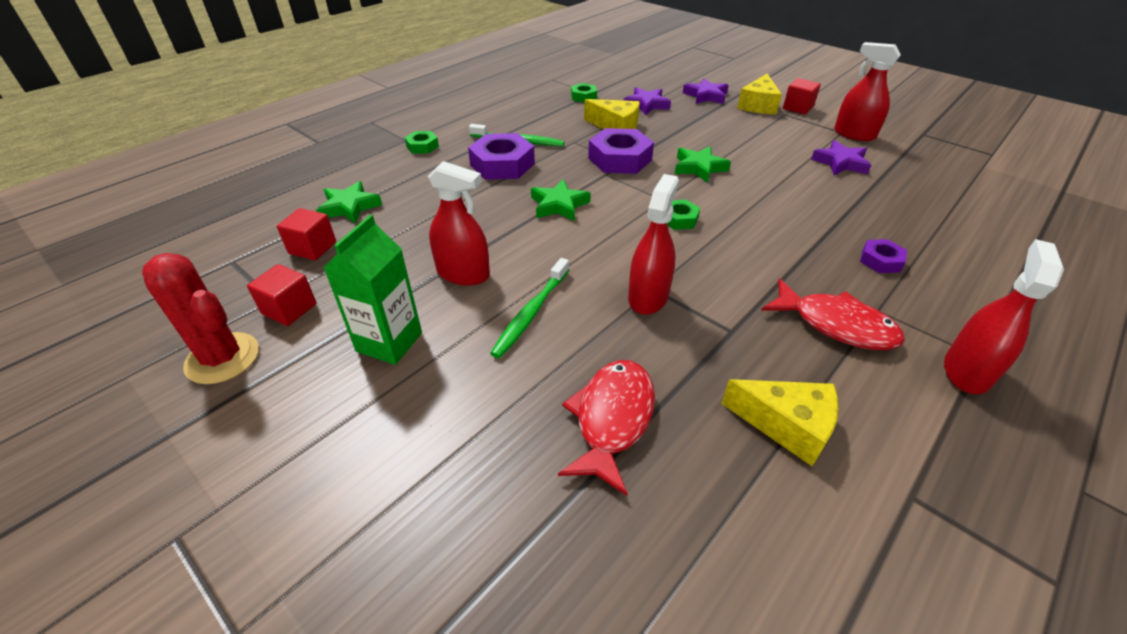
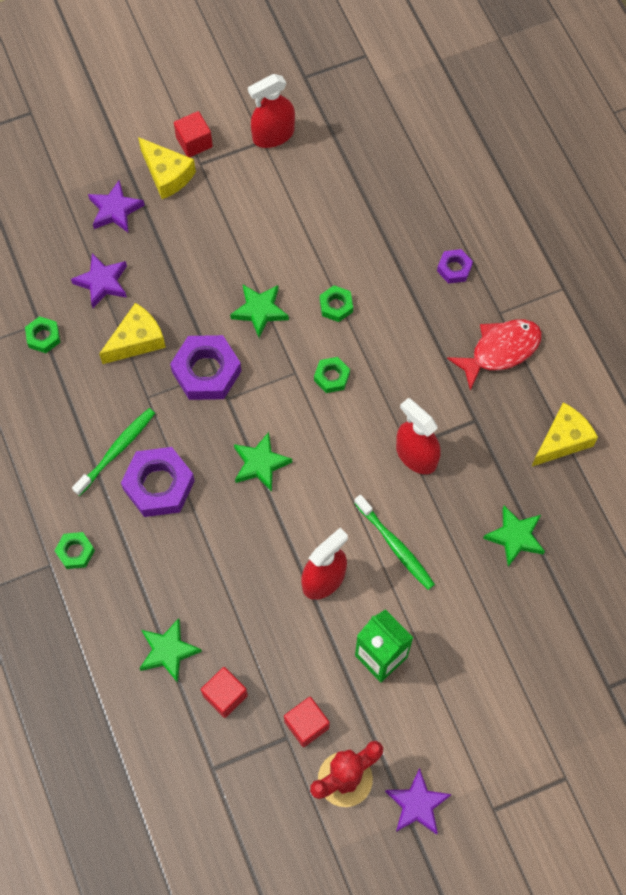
camera: 65 degrees left, 25 degrees up
(612, 419) = (515, 537): red fish -> green star
(750, 202) = (336, 306): none -> green nut
(840, 163) = (315, 187): purple star -> purple star (417, 804)
(966, 371) = (570, 307): red spray bottle -> none

